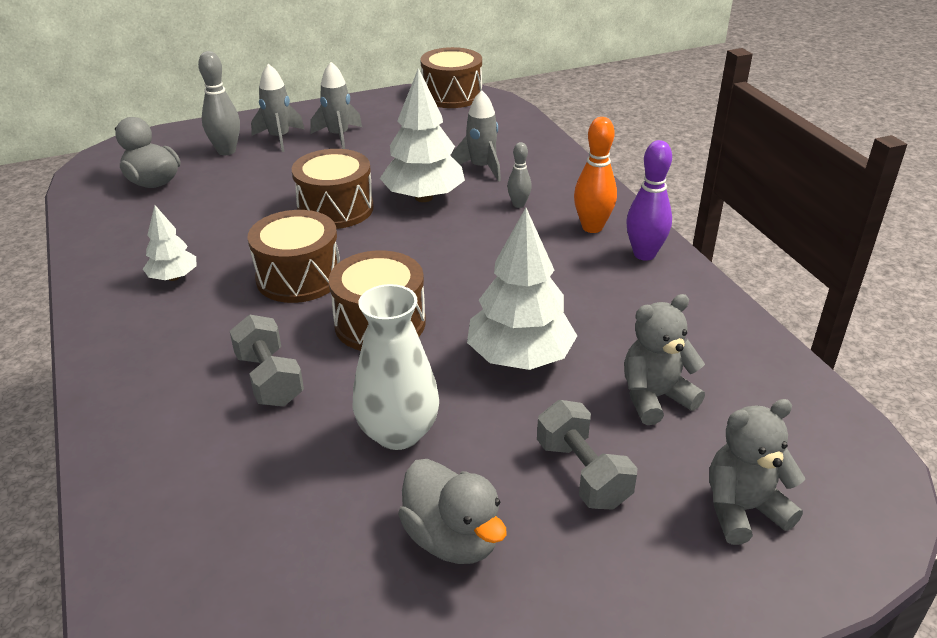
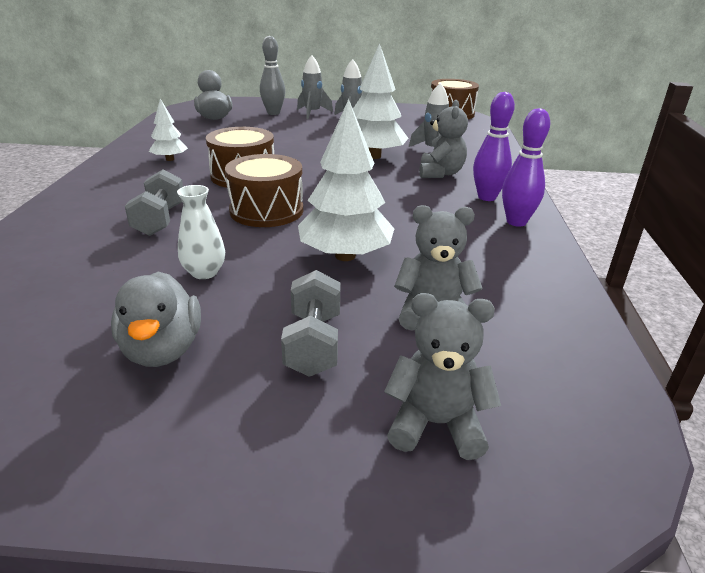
camera: 25 degrees right, 5 degrees down
(335, 209) = (307, 150): brown drum -> none
(398, 433) = (204, 272): white vase -> white vase, size x0.63
(518, 204) = (440, 173): grey bowling pin -> grey teddy bear
(592, 227) = (487, 197): orange bowling pin -> purple bowling pin

